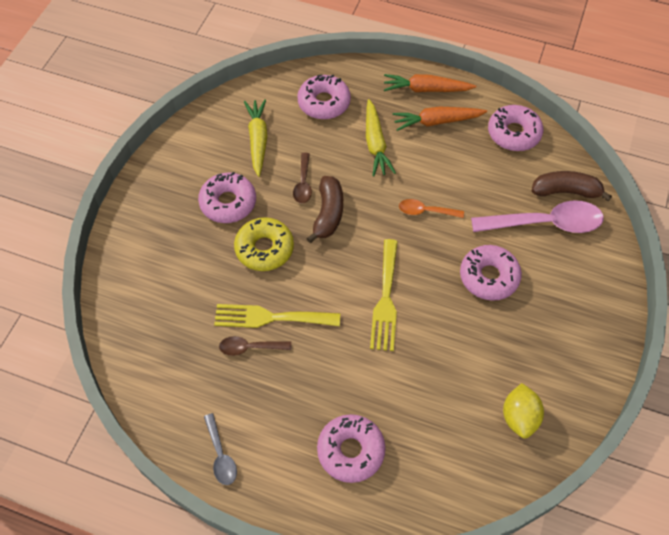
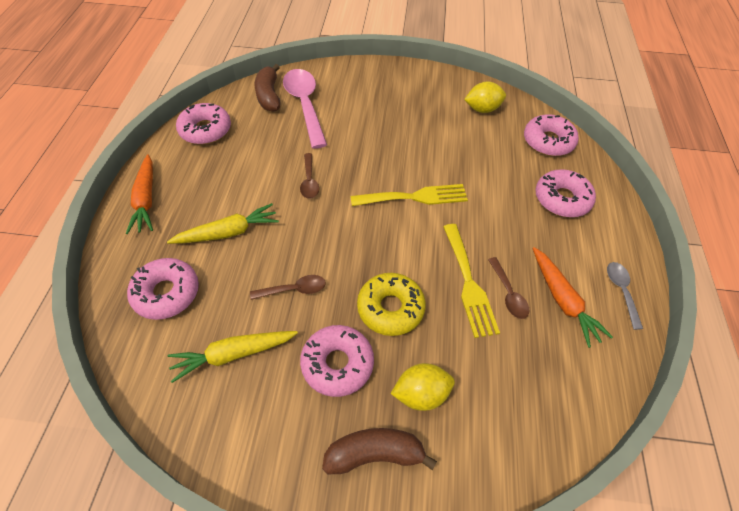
camera: 105 degrees left, 5 degrees down
(185, 252) = (421, 394): none -> yellow lemon
(221, 455) = (621, 291): grey spoon -> grey spoon turned 60 degrees counterclockwise
(328, 214) = (330, 258): brown banana -> brown banana (374, 454)
(426, 211) = (309, 181): orange spoon -> brown spoon
(436, 122) = (193, 186): orange carrot -> orange carrot (562, 300)
(489, 277) = (368, 134): pink donut -> pink donut (548, 141)

